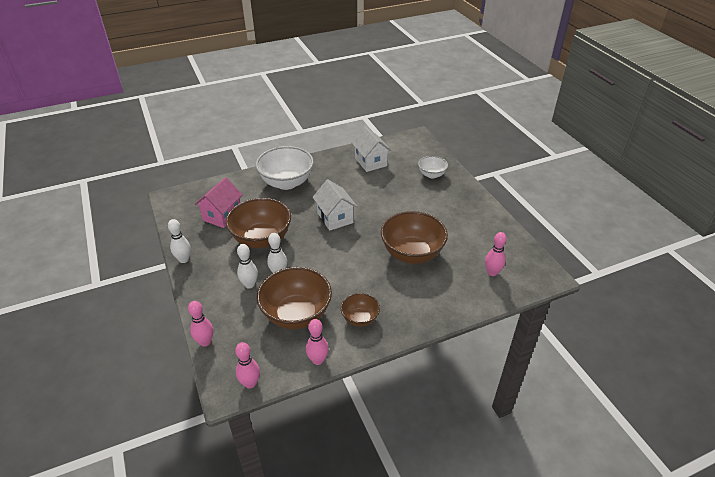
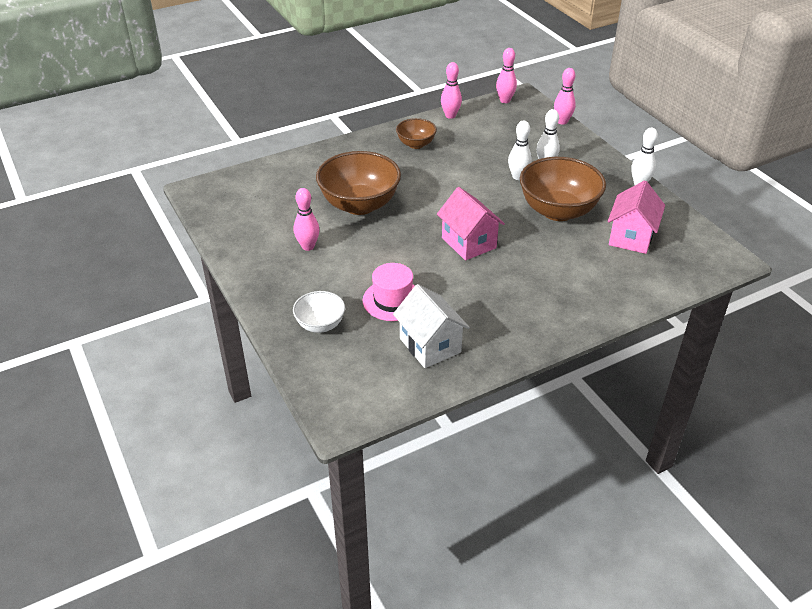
camera: 175 degrees right, 0 degrees up
(286, 182) = (564, 294): white bowl -> none
(296, 314) = (482, 144): brown bowl -> none
(335, 218) = (469, 243): white house -> pink house
(390, 185) = (392, 300): none -> pink hat
(492, 272) = (263, 190): pink bowling pin -> pink bowling pin (308, 246)

